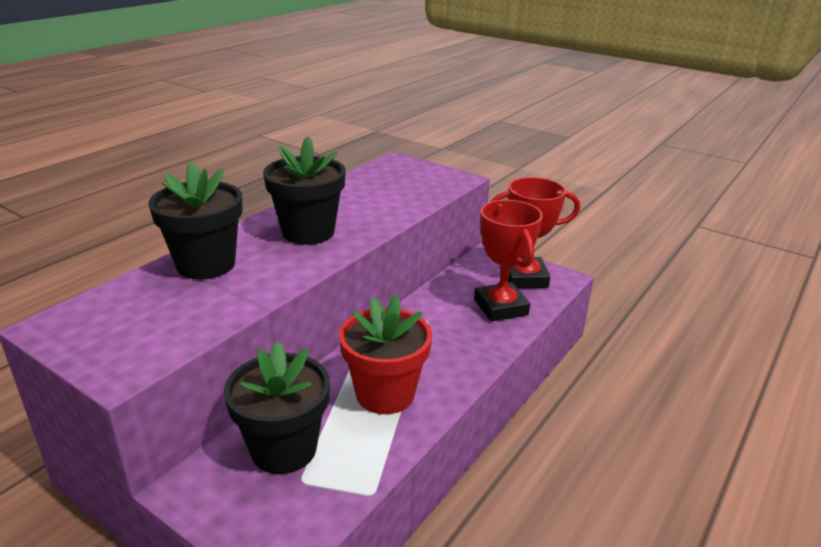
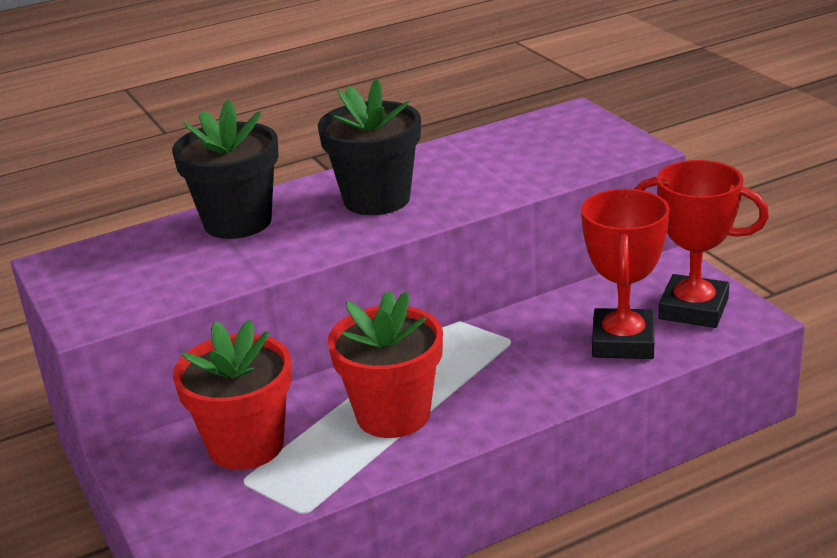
camera: 30 degrees right, 0 degrees up
(284, 449) = (246, 445): black flower pot -> red flower pot

